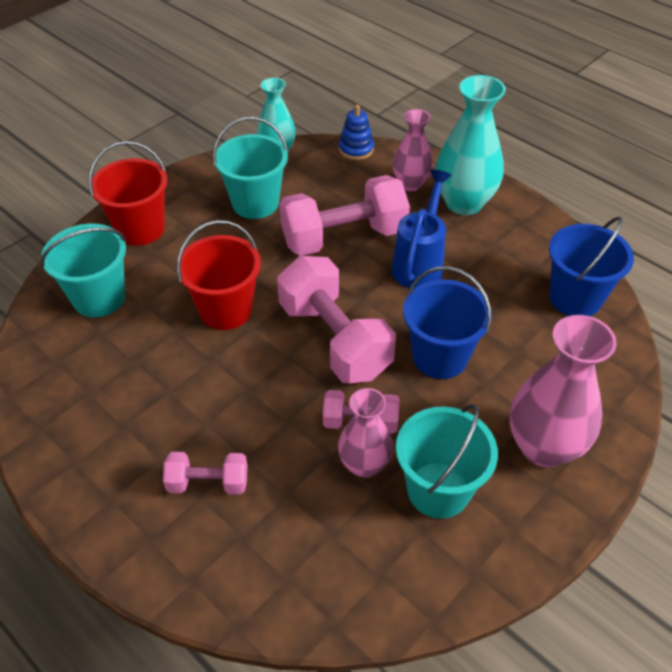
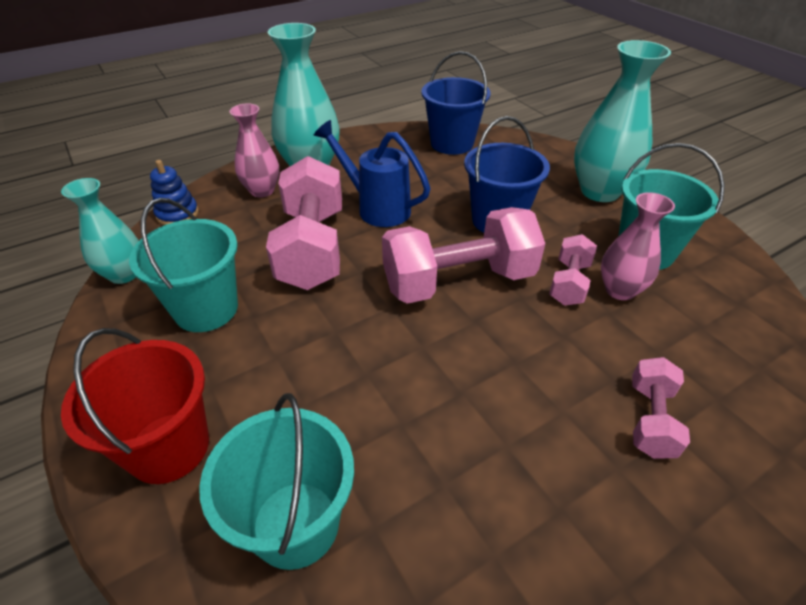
camera: 75 degrees left, 5 degrees down
(226, 310) = (383, 365): red bucket -> none
(543, 447) = (600, 191): pink vase -> turquoise vase

